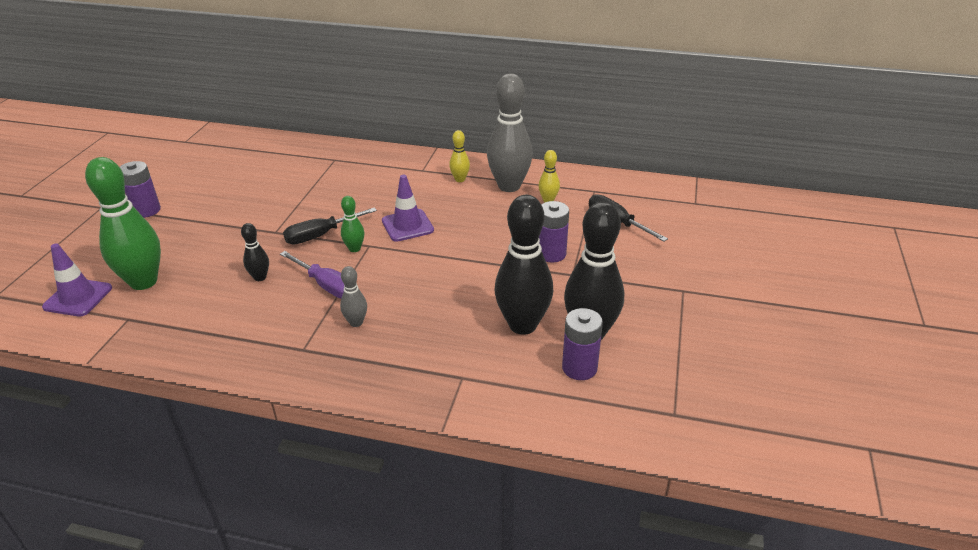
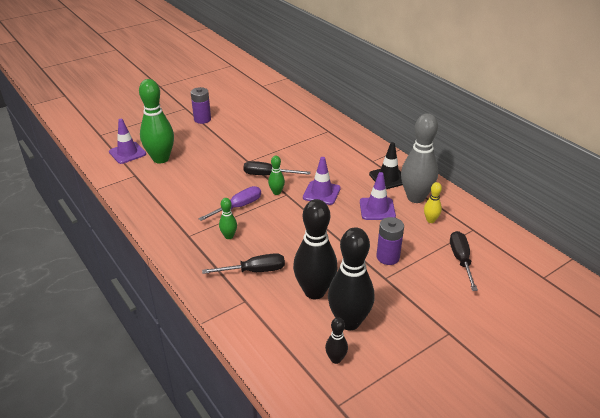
camera: 40 degrees right, 0 degrees up
(260, 277) = (212, 184): black bowling pin -> black bowling pin (336, 359)
(327, 286) = (238, 207): purple screwdriver -> purple screwdriver turned 120 degrees counterclockwise
(356, 322) = (229, 236): grey bowling pin -> green bowling pin
(433, 341) = (255, 271): none -> black screwdriver
(460, 179) = (388, 178): yellow bowling pin -> black traffic cone
(485, 214) = (377, 209): none -> purple traffic cone
(579, 368) = (315, 338): purple battery -> none

